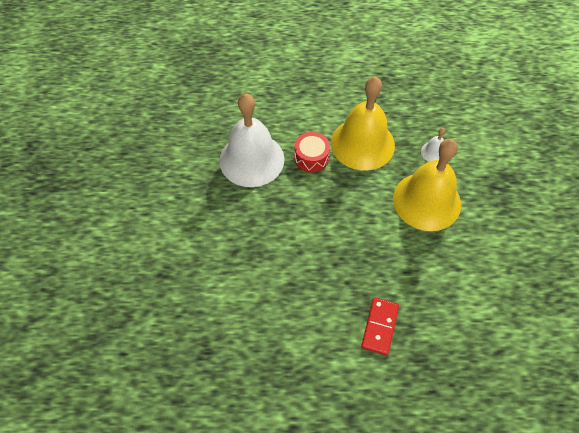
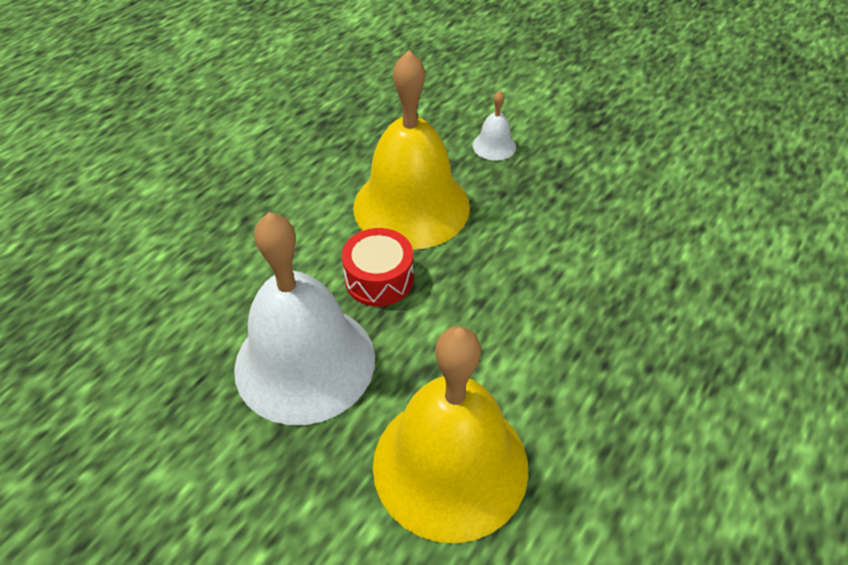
camera: 55 degrees left, 10 degrees down
(379, 326) = (755, 372): red domino -> none
(427, 201) = (568, 196): yellow bell -> yellow bell (450, 465)

